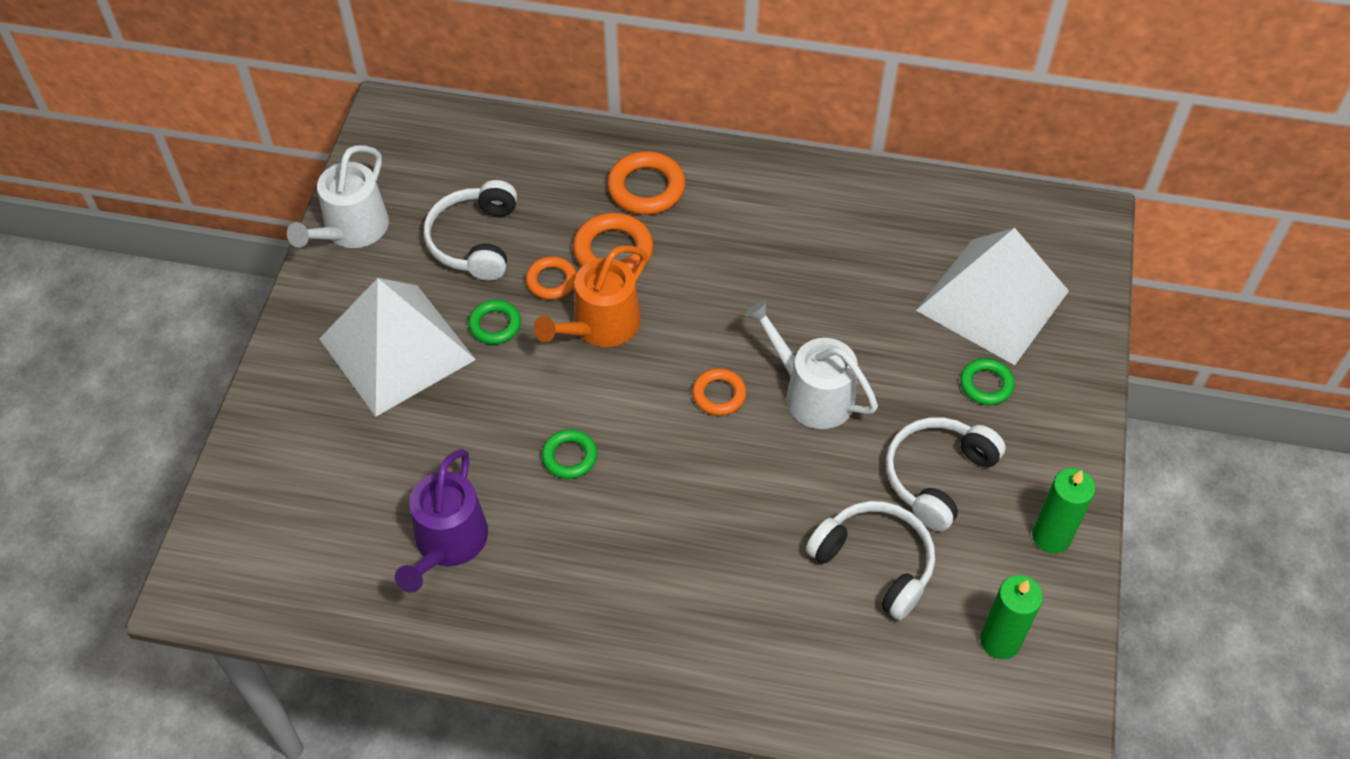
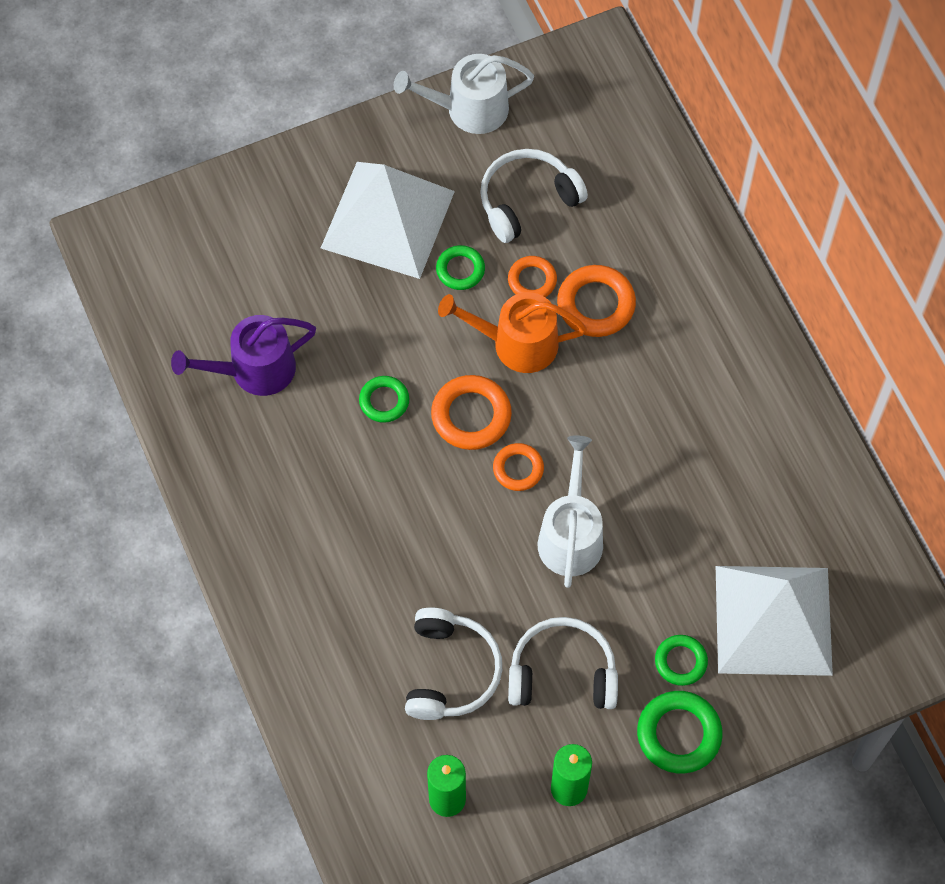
camera: 55 degrees right, 10 degrees up
(646, 188) = (679, 286): orange ring -> orange ring (471, 415)
(1052, 425) = (679, 734): none -> green ring

